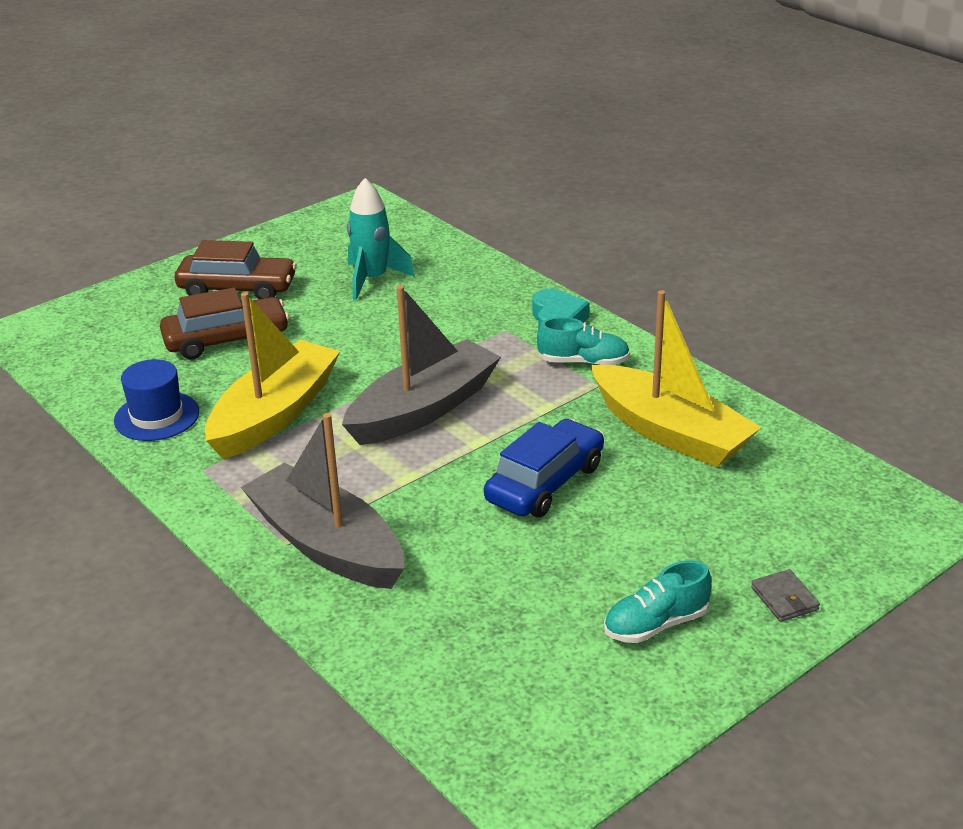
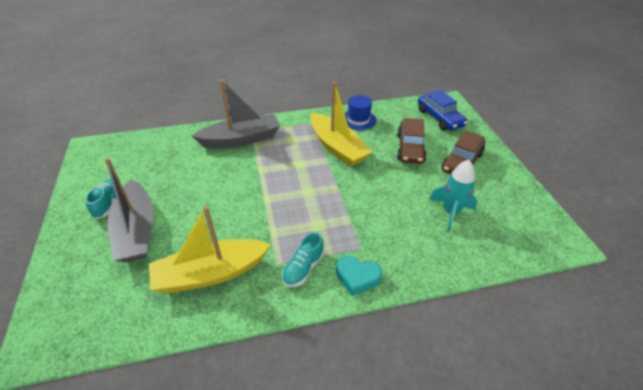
camera: 115 degrees right, 10 degrees up
(423, 409) = (307, 190): grey boat -> grey boat (137, 230)
(545, 483) = (218, 208): blue car -> blue car (439, 118)
(784, 599) = (71, 250): grey wallet -> none

